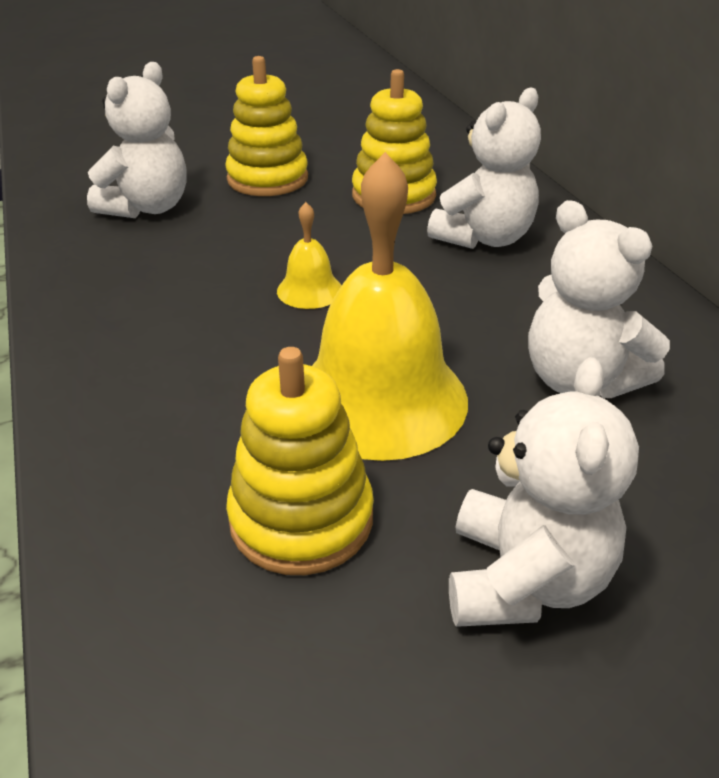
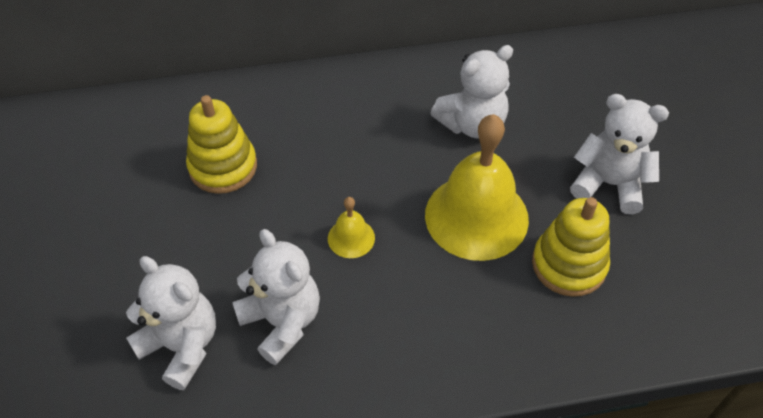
camera: 80 degrees left, 15 degrees up
(267, 179) = (157, 249): yellow stacking toy -> none
(484, 238) = (307, 128): white teddy bear -> white teddy bear (282, 322)

